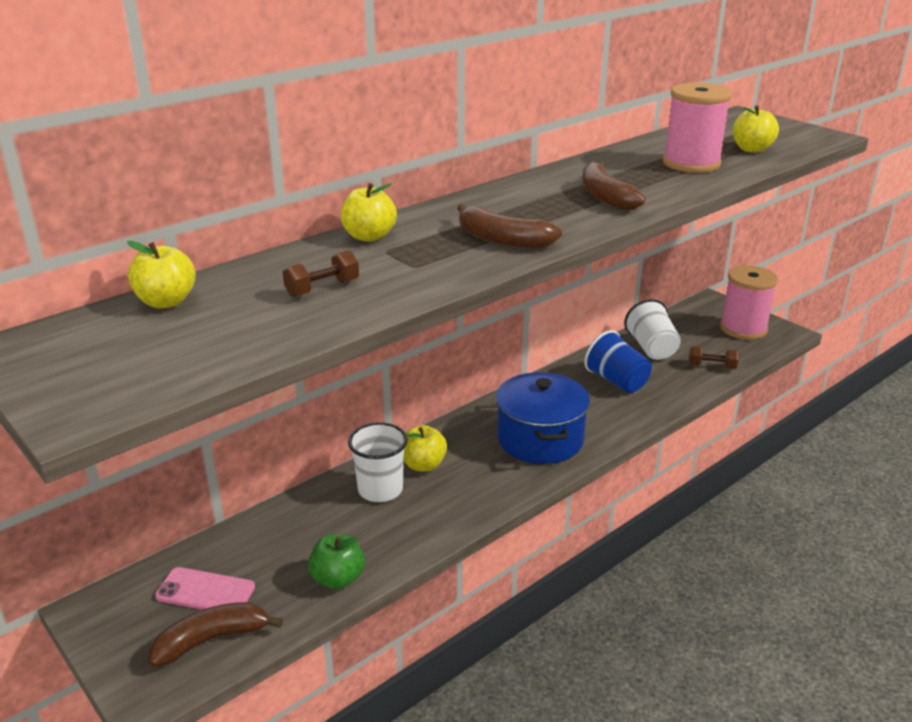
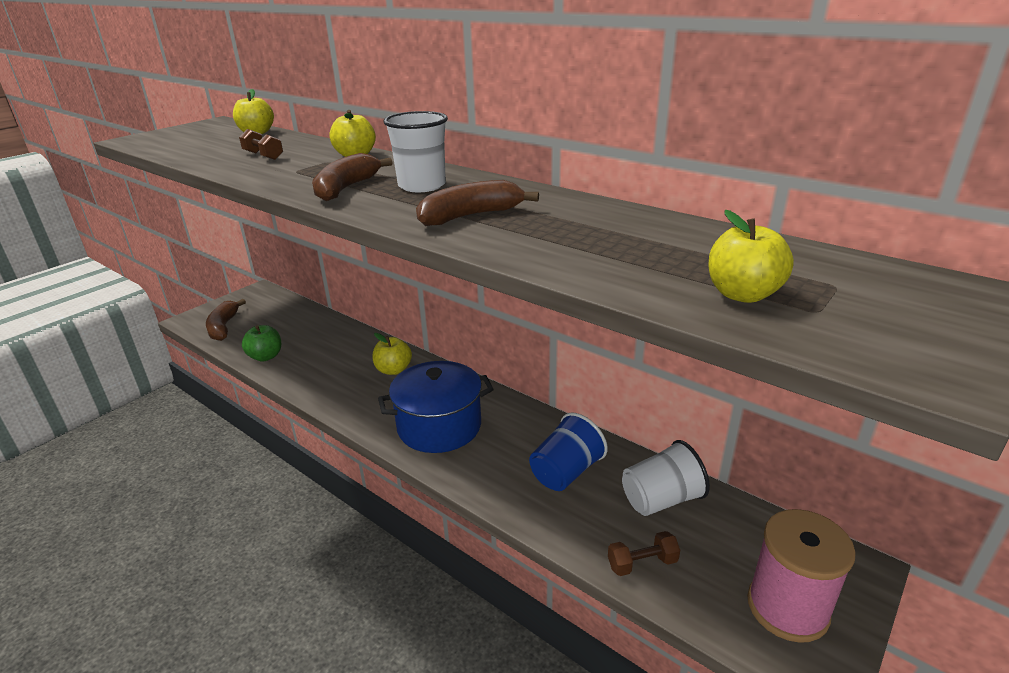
camera: 80 degrees right, 0 degrees up
(205, 592) = (264, 317): pink phone -> none
(211, 640) = (224, 327): brown banana -> brown banana turned 150 degrees counterclockwise
(380, 489) = (361, 356): white cup -> white cup (422, 186)
(691, 163) = (626, 253): pink spool -> none
(711, 367) = (642, 563): brown dumbbell -> brown dumbbell turned 75 degrees clockwise

